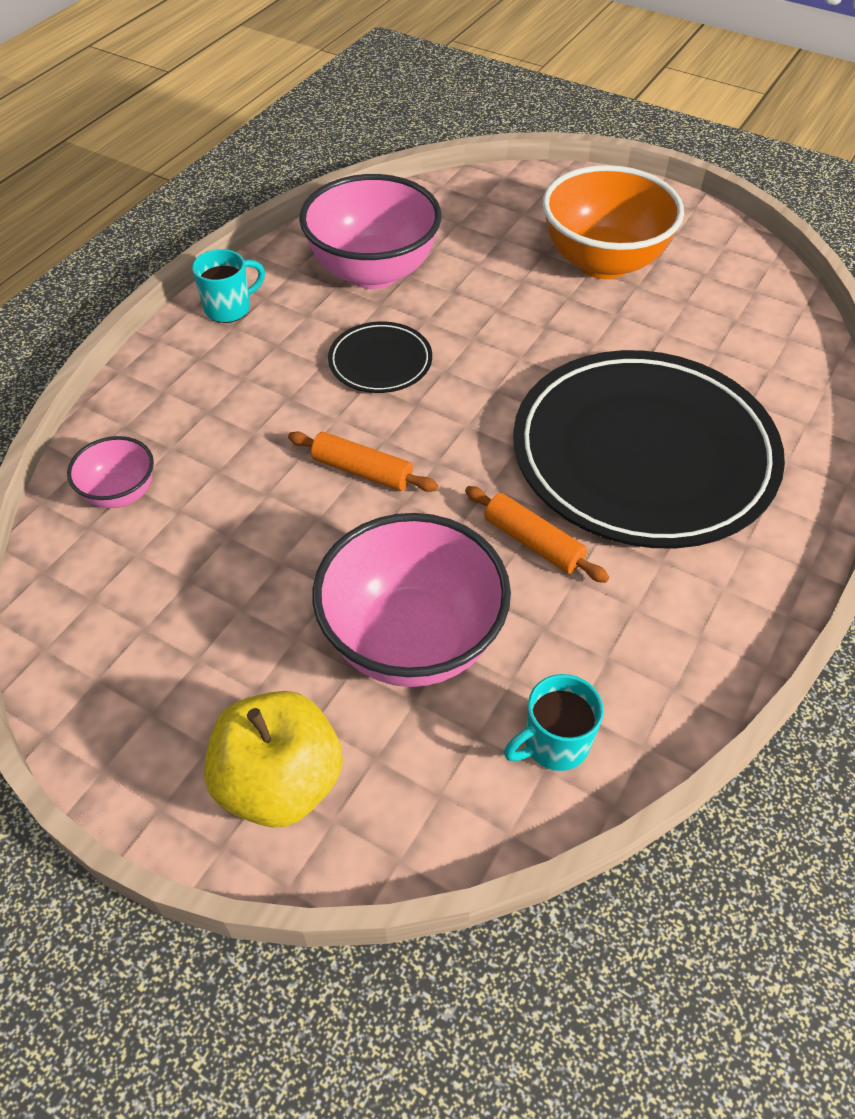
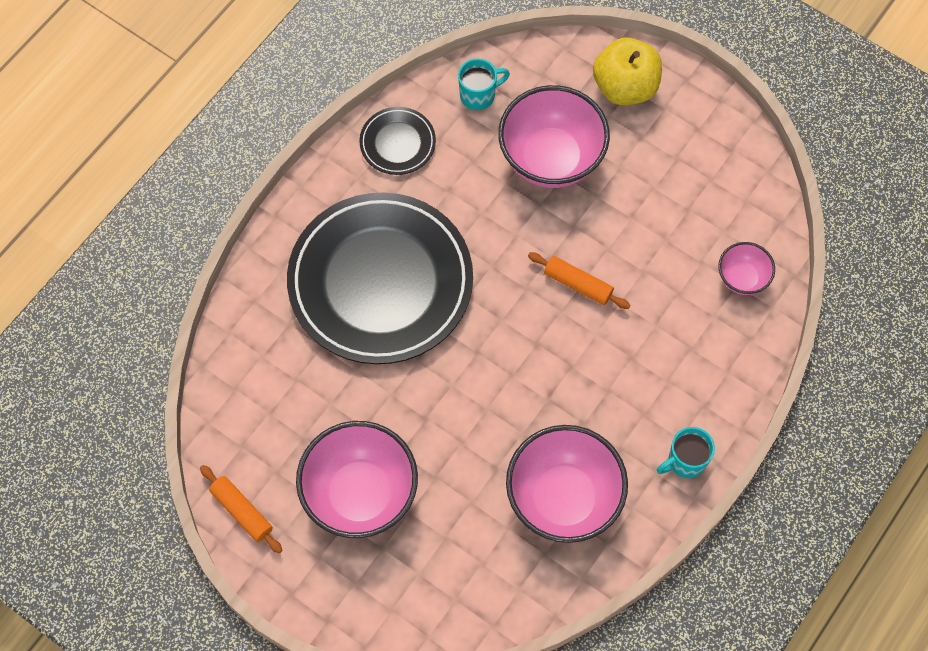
camera: 175 degrees left, 15 degrees up
(380, 362) = (561, 388): black plate -> black plate (397, 143)
(533, 542) = (469, 219): orange rolling pin -> orange rolling pin (242, 511)
(603, 262) = (360, 494): orange bowl -> pink bowl

